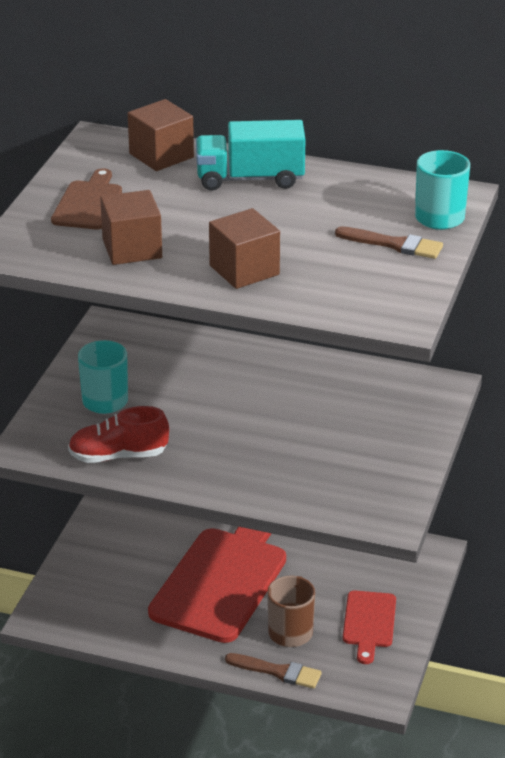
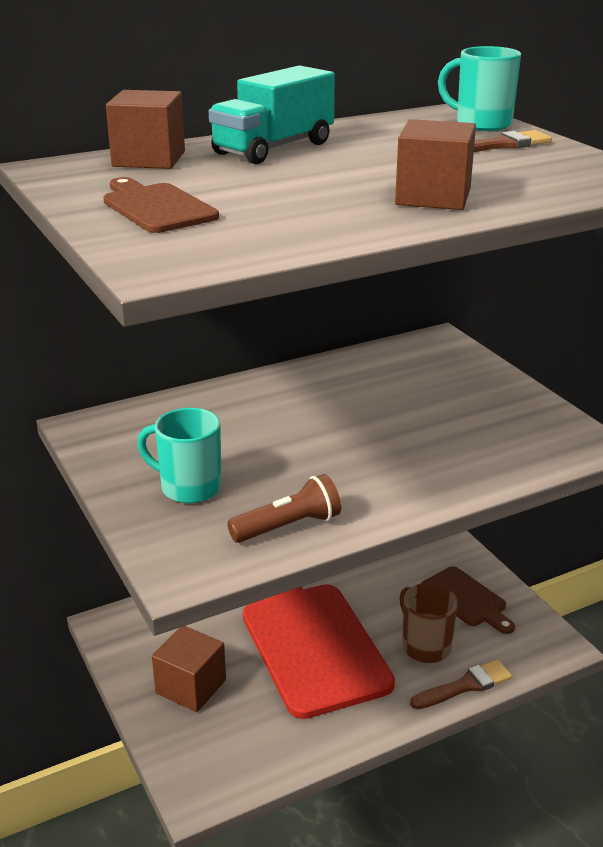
camera: 45 degrees left, 5 degrees down
(118, 456) = (288, 526): red shoe -> brown flashlight
(132, 249) = (290, 220): brown cube -> brown cube (191, 686)
(369, 623) = (466, 599): red cutting board -> brown cutting board

